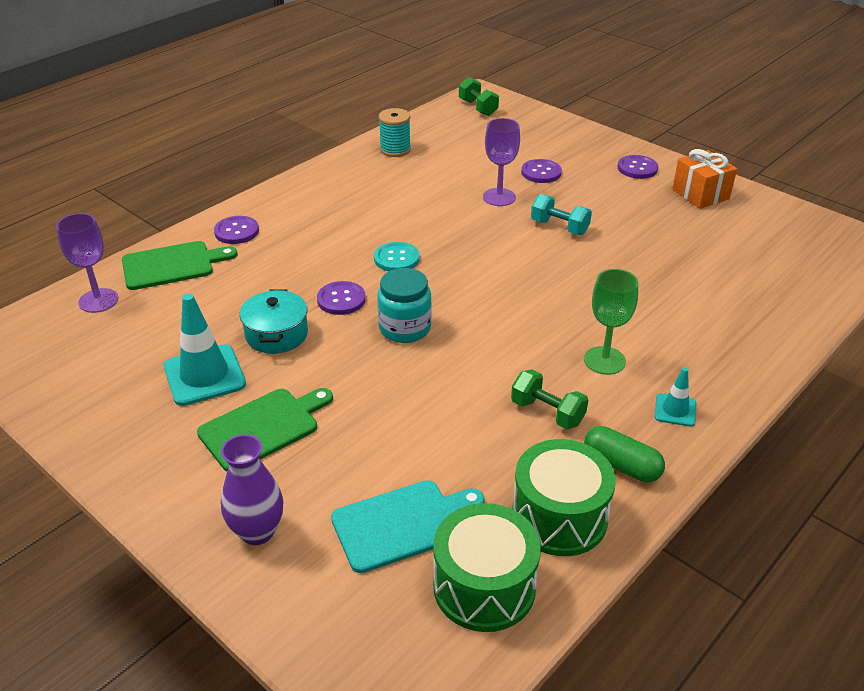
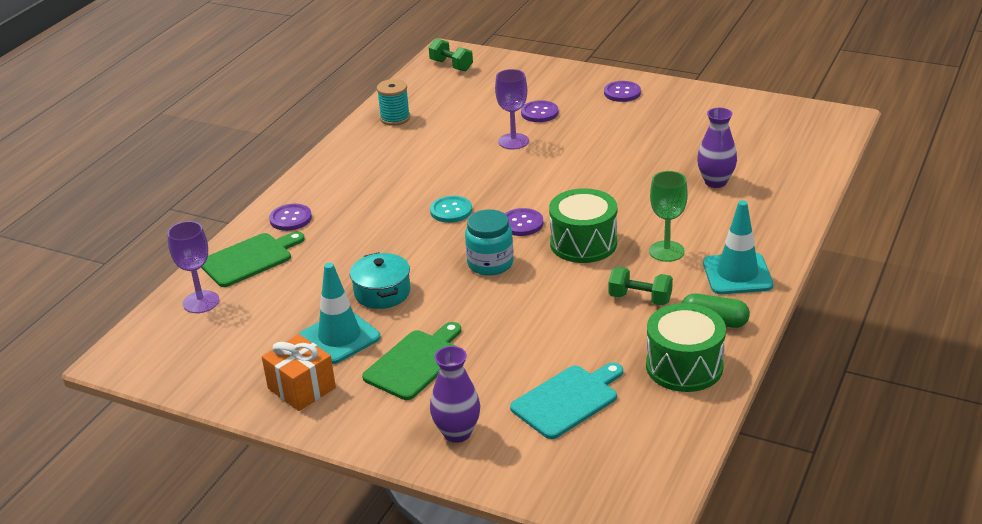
camera: 15 degrees left, 5 degrees down
(341, 299) = (422, 253): purple button -> purple button (522, 223)
(484, 587) = (651, 423): green drum -> green drum (583, 243)
(559, 227) = (579, 156): turquoise dumbbell -> none
(675, 410) = (737, 274): turquoise traffic cone -> turquoise traffic cone, size x1.88
(696, 289) = (715, 182): none -> purple vase
(700, 194) = (685, 104): orange gift -> orange gift (301, 388)

